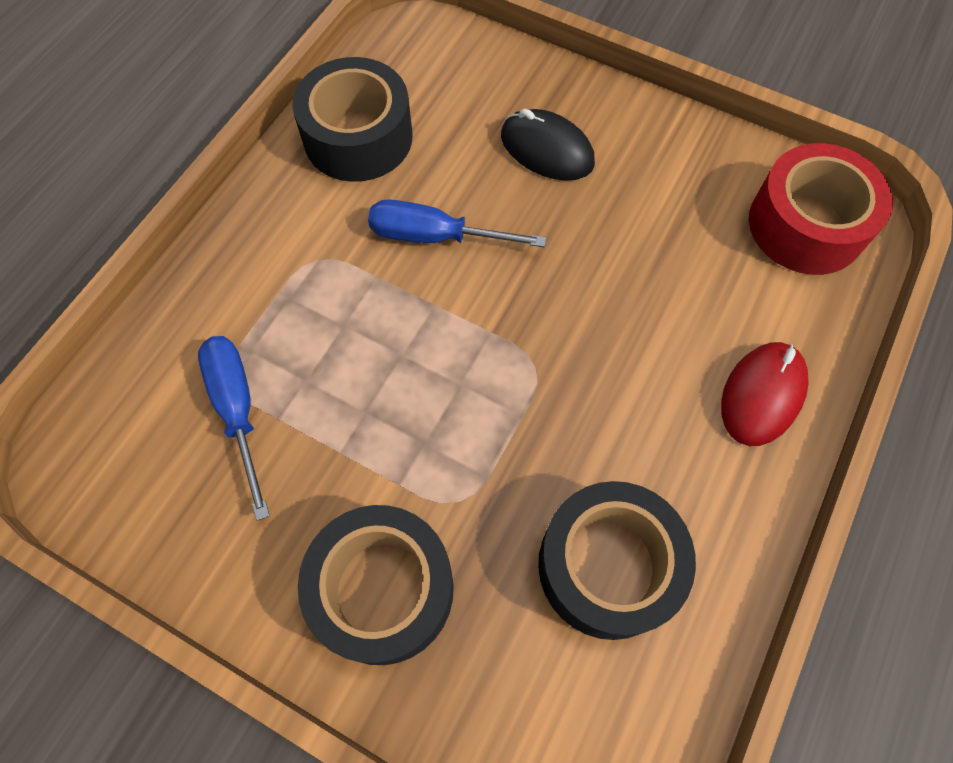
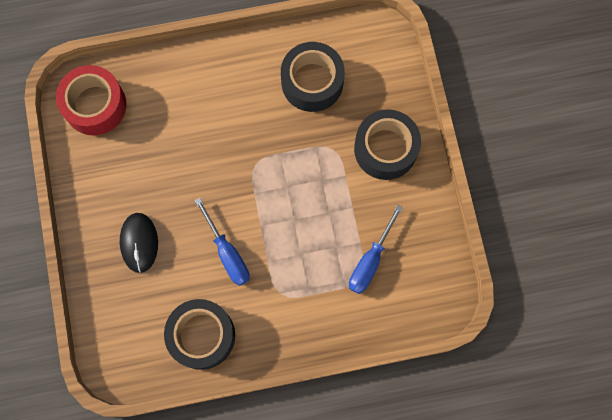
camera: 130 degrees left, 10 degrees up
(762, 395) = (197, 73): red mouse -> none

